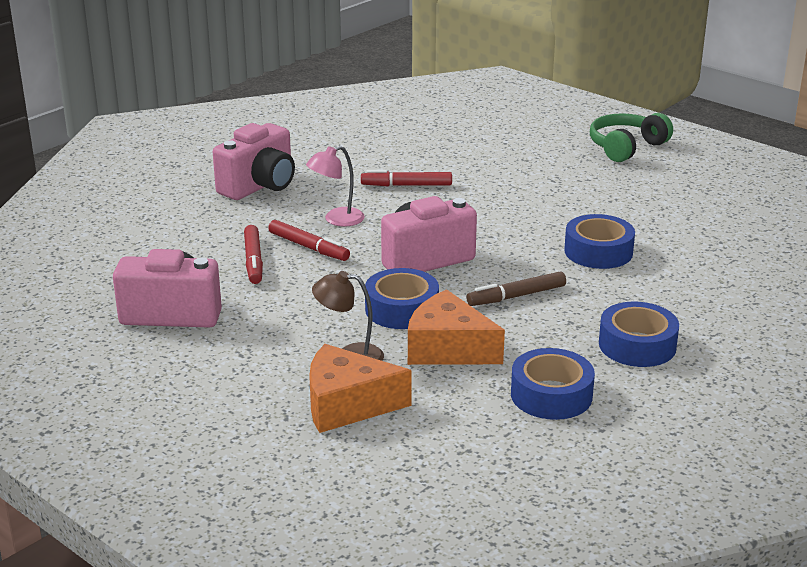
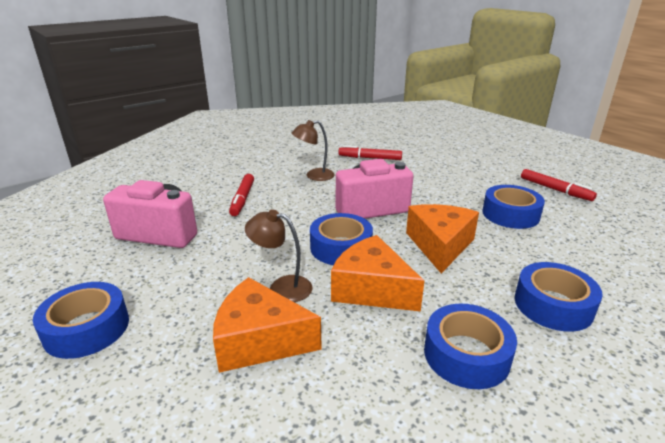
camera: 10 degrees right, 0 degrees up
(160, 414) = (87, 328): none -> blue tape
(259, 186) = (271, 152): pink camera -> none
(308, 247) = (286, 193): red marker -> red marker (555, 190)
(336, 220) = (314, 176): pink lamp -> brown lamp
(516, 296) = (440, 245): brown marker -> orange cheese
(626, 147) = (527, 145): green headphones -> none

